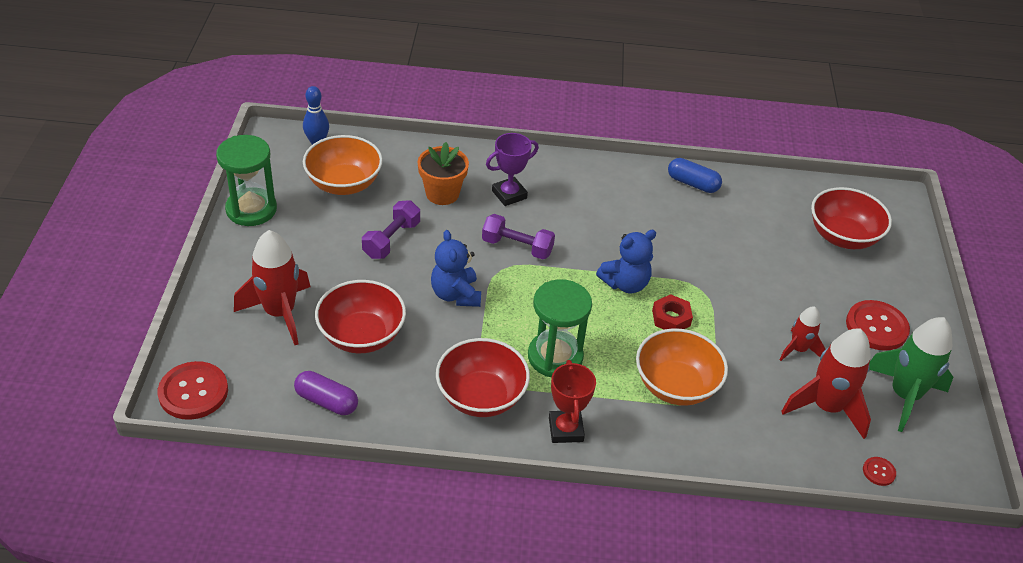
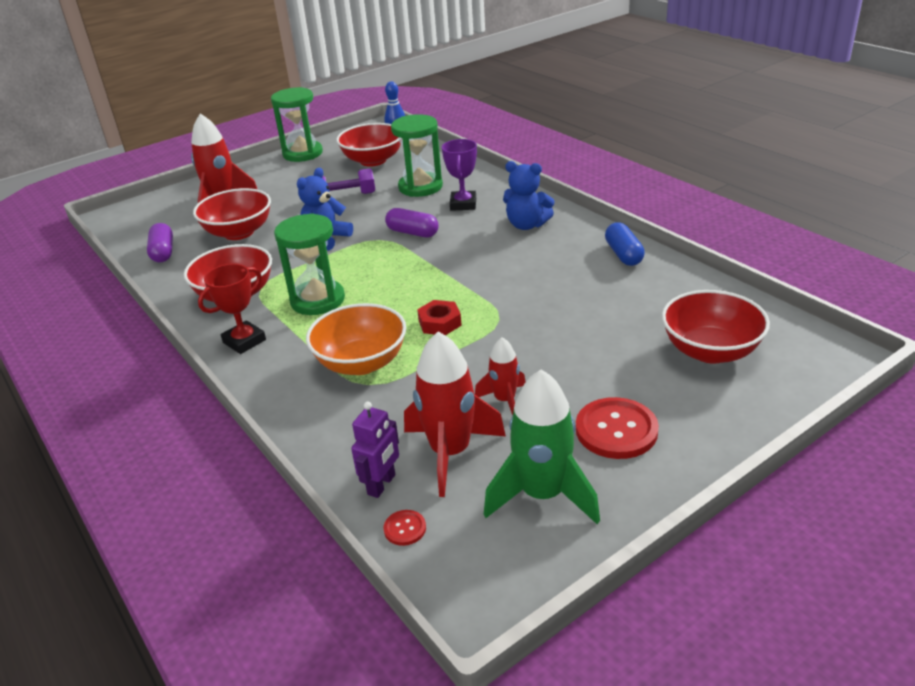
camera: 55 degrees right, 10 degrees down
(193, 392) = (122, 216): red button -> none
(344, 183) = (373, 160): orange bowl -> red bowl
(442, 194) = (420, 187): orange flower pot -> green hourglass
(509, 194) = (463, 204): purple trophy -> purple trophy turned 75 degrees clockwise
(517, 247) = (412, 233): purple dumbbell -> purple capsule
(625, 283) = (446, 286): blue teddy bear -> blue teddy bear (526, 225)
(827, 457) = (382, 485): none -> purple robot

